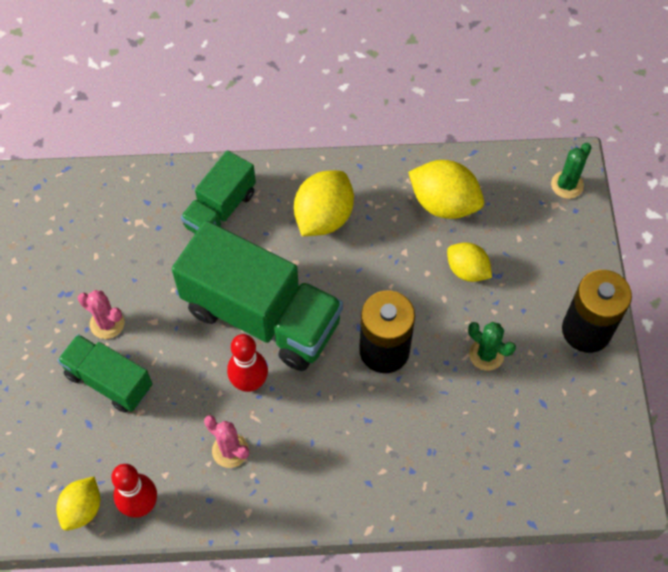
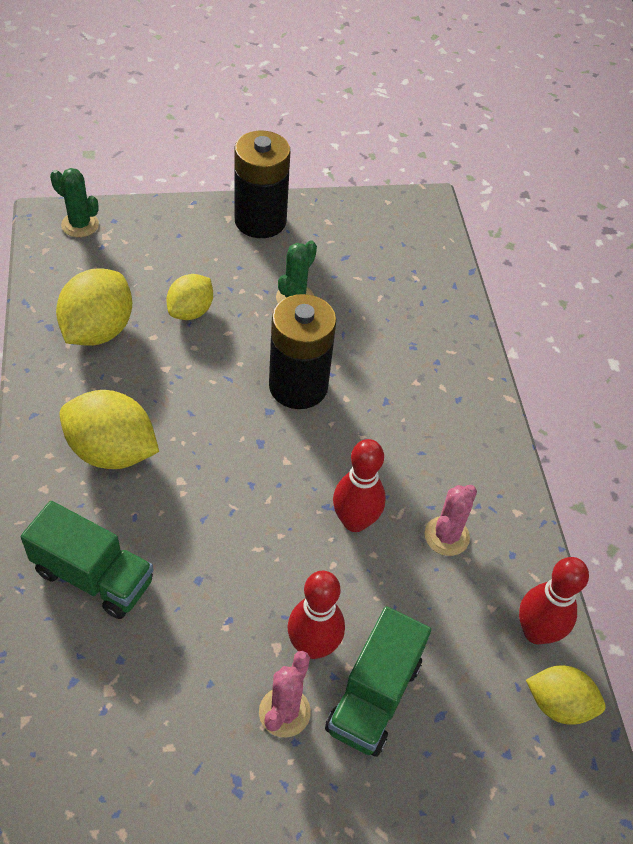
camera: 100 degrees left, 10 degrees down
(151, 344) = (313, 646): none -> red bowling pin
(261, 316) = (261, 514): green truck -> none

